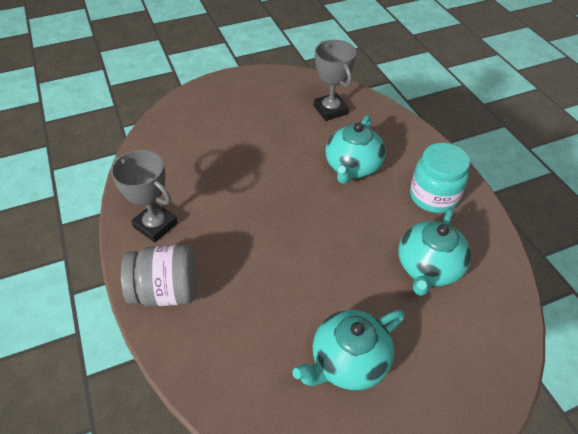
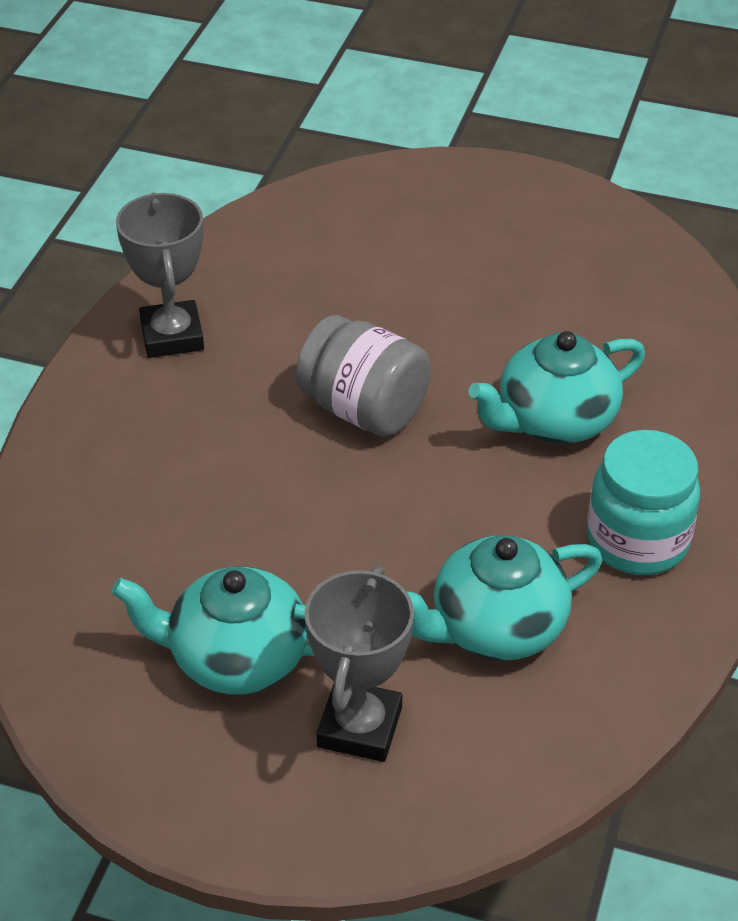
camera: 40 degrees right, 5 degrees down
(166, 291) = (101, 427): grey jar -> grey jar (364, 410)
(330, 110) = (627, 312): grey trophy -> grey trophy (360, 727)

